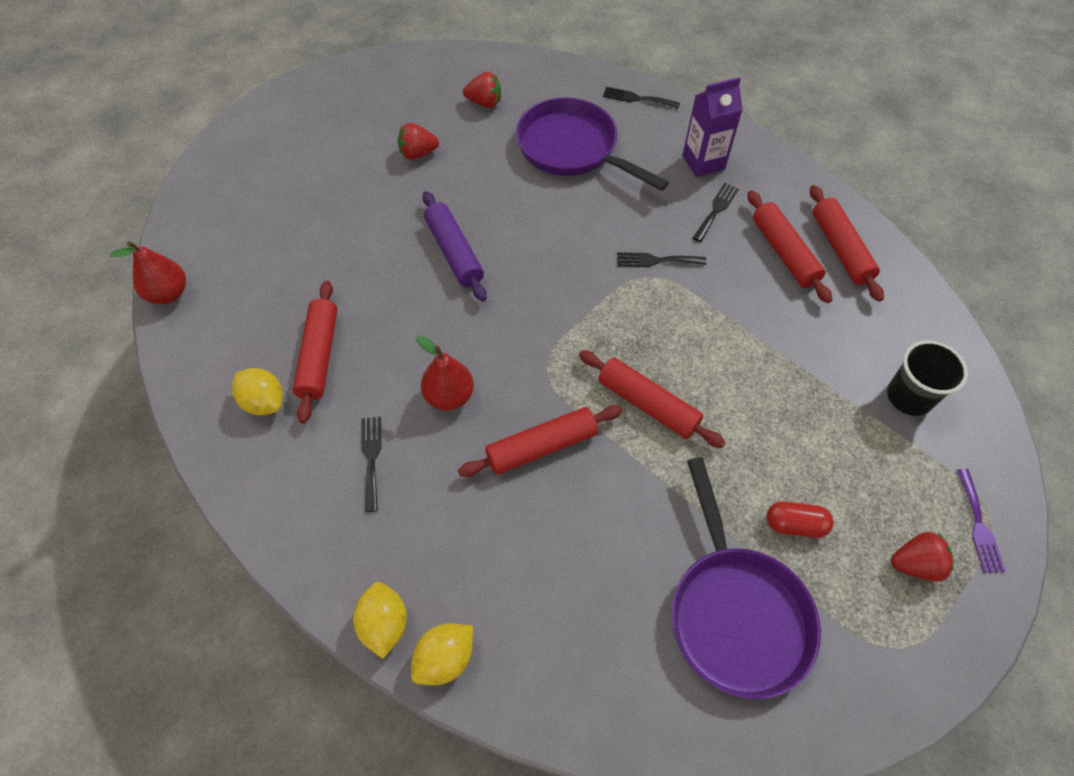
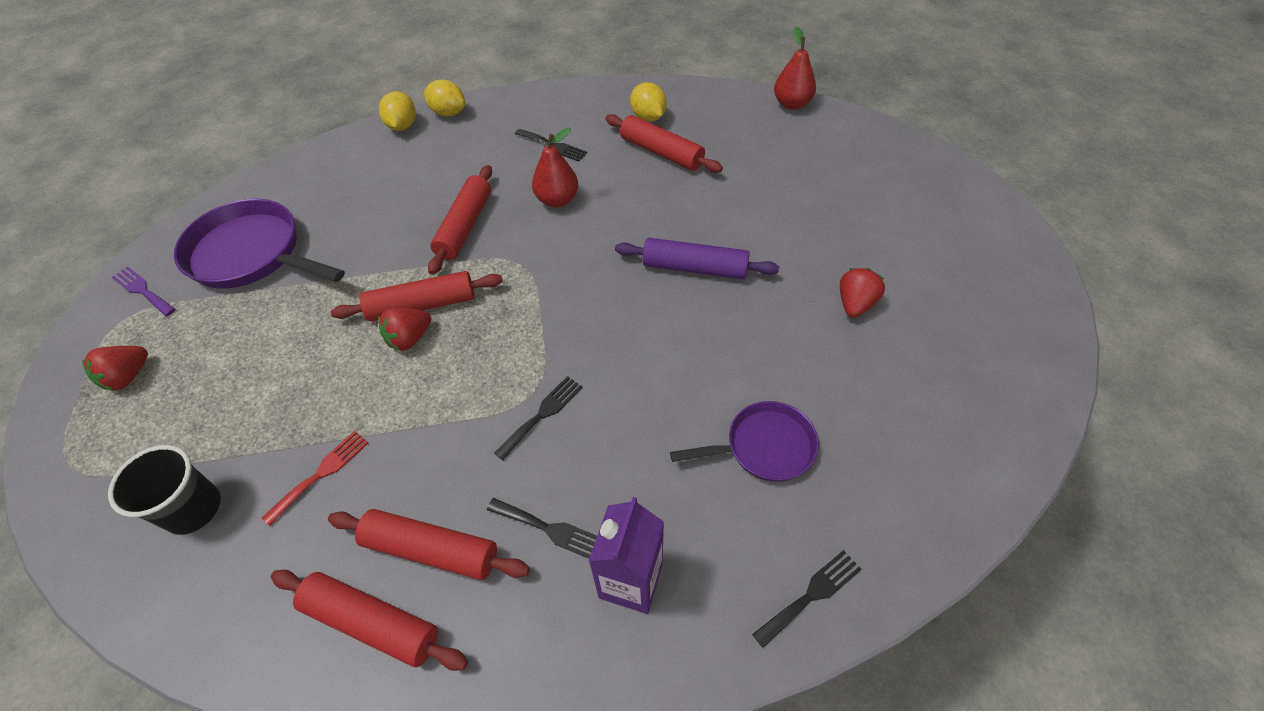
camera: 130 degrees right, 5 degrees down
(264, 402) = (648, 117): yellow lemon -> yellow lemon turned 75 degrees clockwise
(484, 103) = (910, 406): red strawberry -> red strawberry (410, 339)
(572, 149) = (764, 447): purple pan -> purple pan, size x0.61
(716, 210) = (549, 529): black fork -> black fork turned 45 degrees counterclockwise
(795, 525) = (243, 327): red capsule -> none
(814, 346) = (321, 473): none -> red fork
(979, 525) = (78, 449): purple fork -> purple fork (142, 290)

